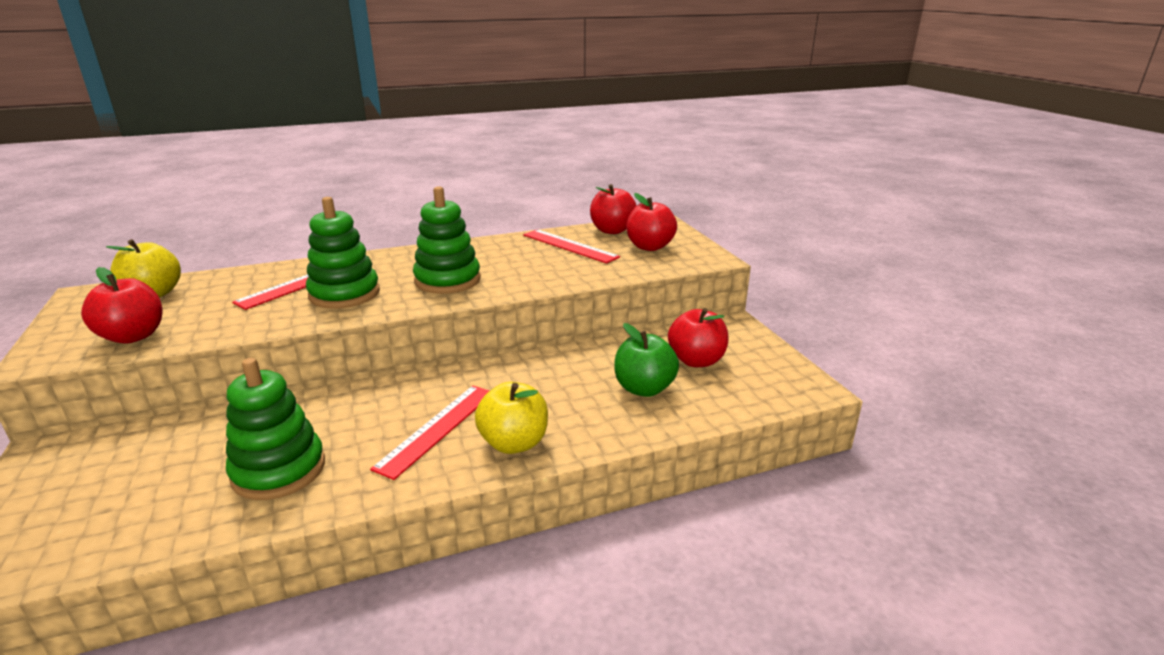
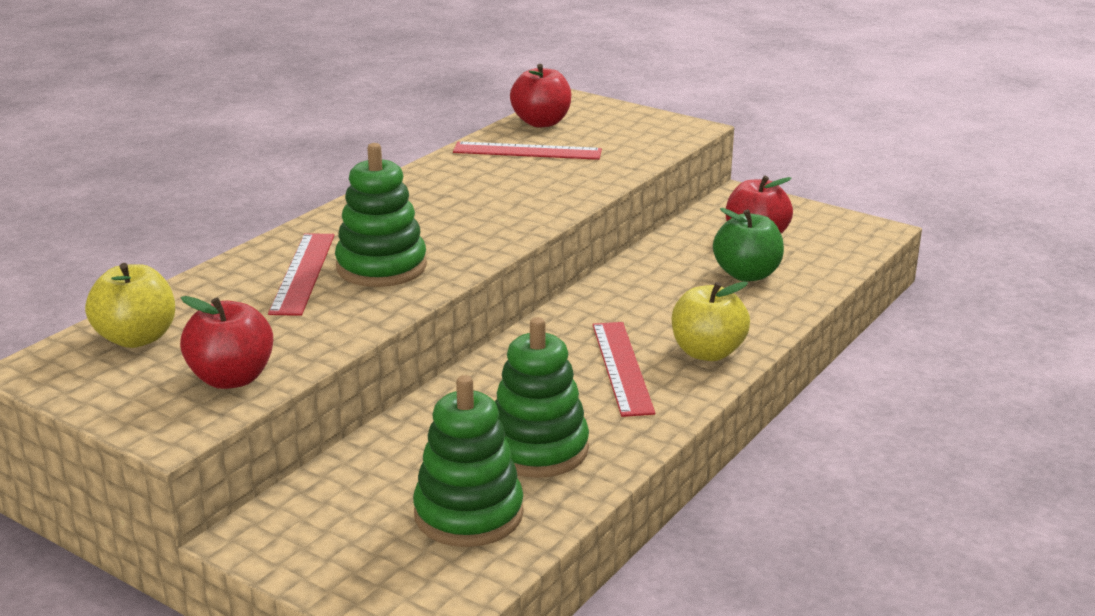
camera: 35 degrees left, 0 degrees up
(447, 280) = (467, 221): green stacking toy -> green stacking toy (468, 514)
(649, 247) = (611, 131): red apple -> none

